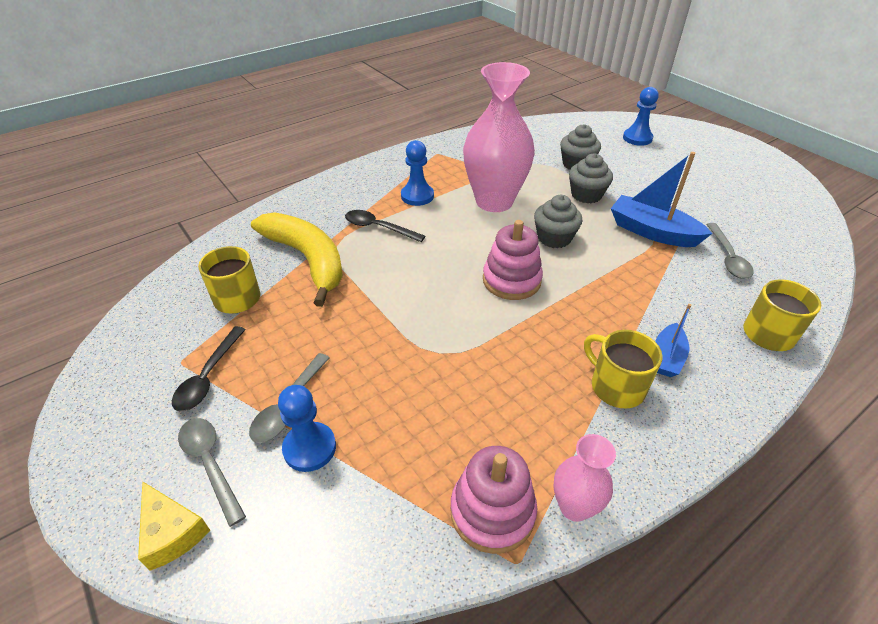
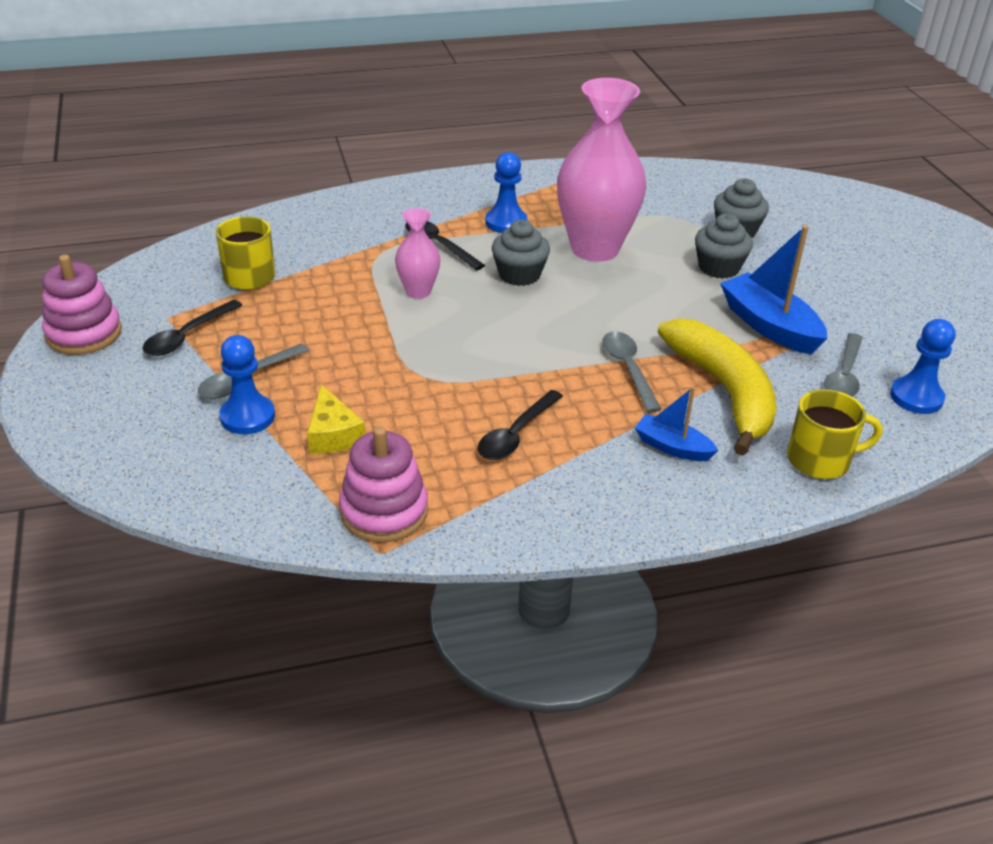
camera: 20 degrees right, 5 degrees down
(171, 532) = (99, 441): yellow cheese -> yellow cheese (333, 434)
(210, 463) = (154, 403): grey spoon -> grey spoon (628, 369)
(307, 259) = (341, 258): yellow banana -> yellow banana (724, 391)
(511, 280) = (552, 332): pink stacking toy -> pink stacking toy (84, 333)
(547, 386) = (515, 434): none -> black spoon
(554, 238) = (638, 303): grey cupcake -> grey cupcake (519, 275)
(574, 507) = (465, 532): pink vase -> pink vase (418, 291)
(616, 386) = (590, 455): yellow mug -> none
(637, 138) = (849, 218): blue pawn -> blue pawn (916, 397)
(667, 357) = (672, 447): blue boat -> blue boat turned 75 degrees clockwise

